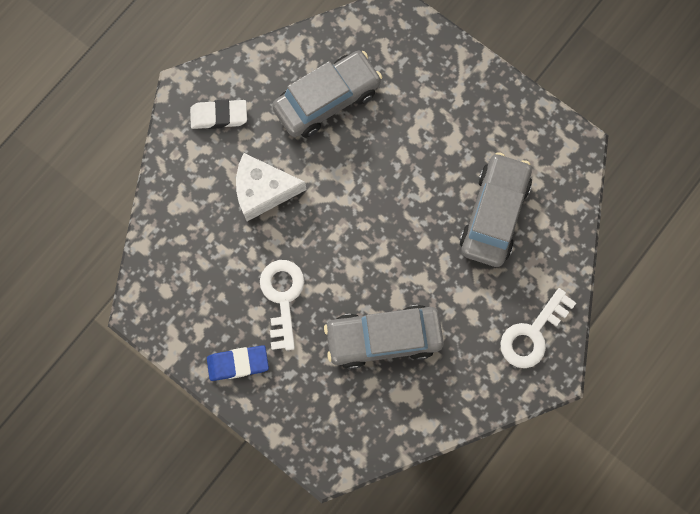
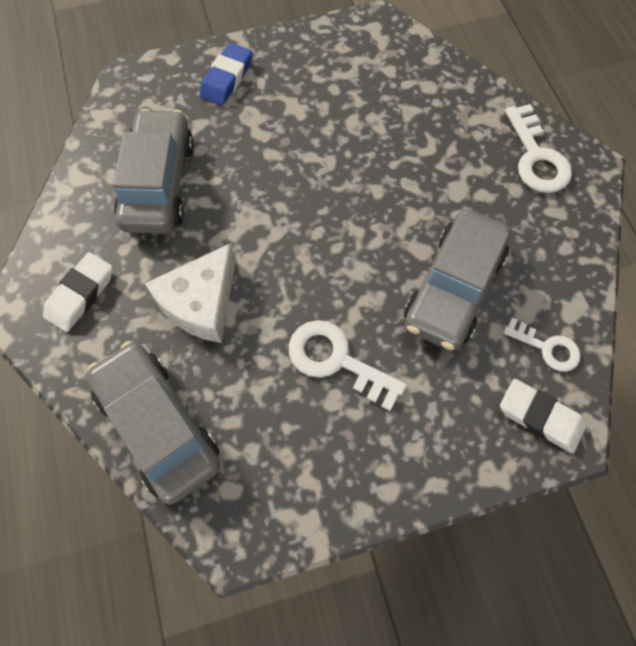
camera: 55 degrees left, 10 degrees down
(238, 363) = (381, 461): blue eraser -> blue eraser (227, 78)
(329, 442) = (540, 417): none -> white eraser
(381, 421) = (547, 348): none -> white key
(494, 214) = (393, 118): grey car -> grey car (158, 425)

